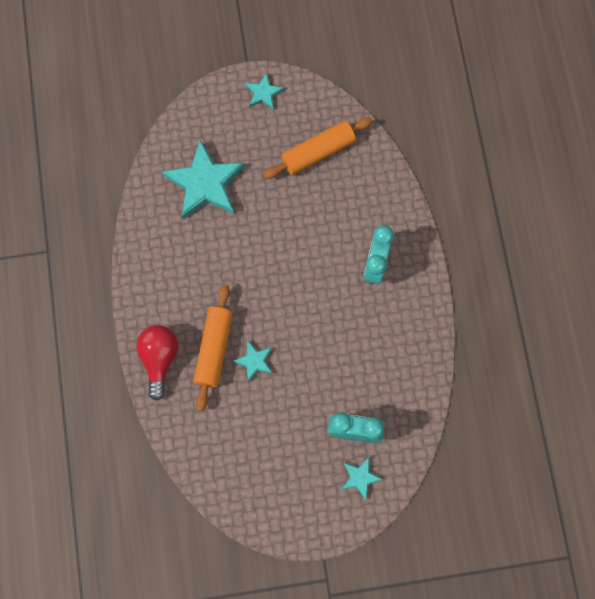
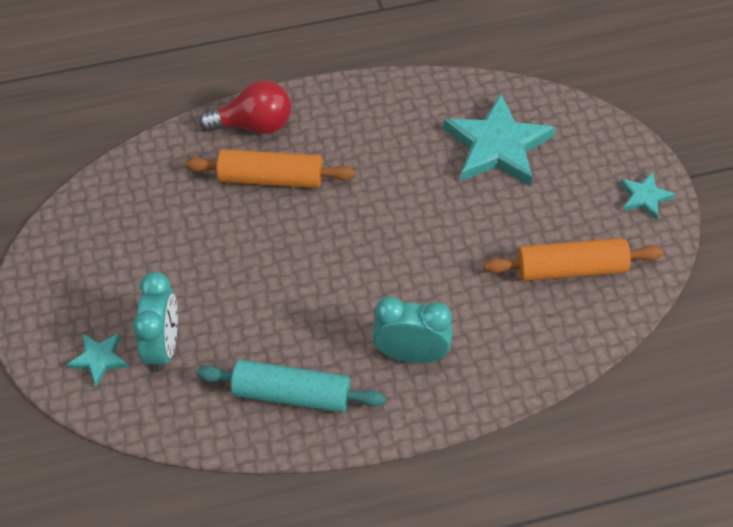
camera: 85 degrees right, 20 degrees down
(254, 361) = (257, 223): turquoise star -> none
(318, 152) = (571, 269): orange rolling pin -> orange rolling pin turned 60 degrees counterclockwise
(399, 346) = (291, 395): none -> turquoise rolling pin

